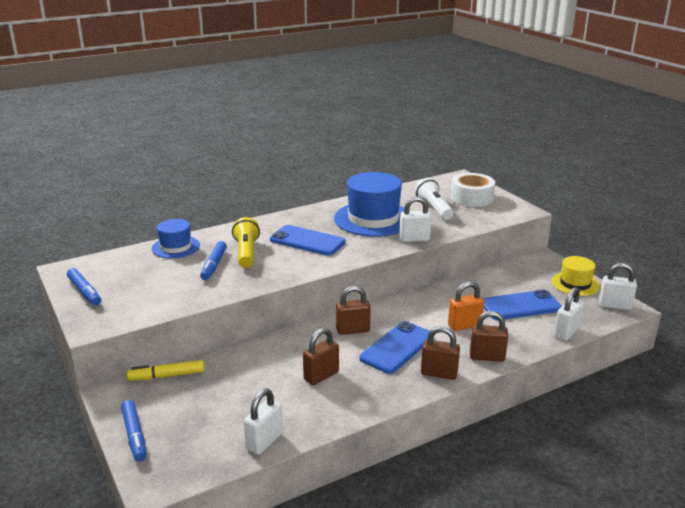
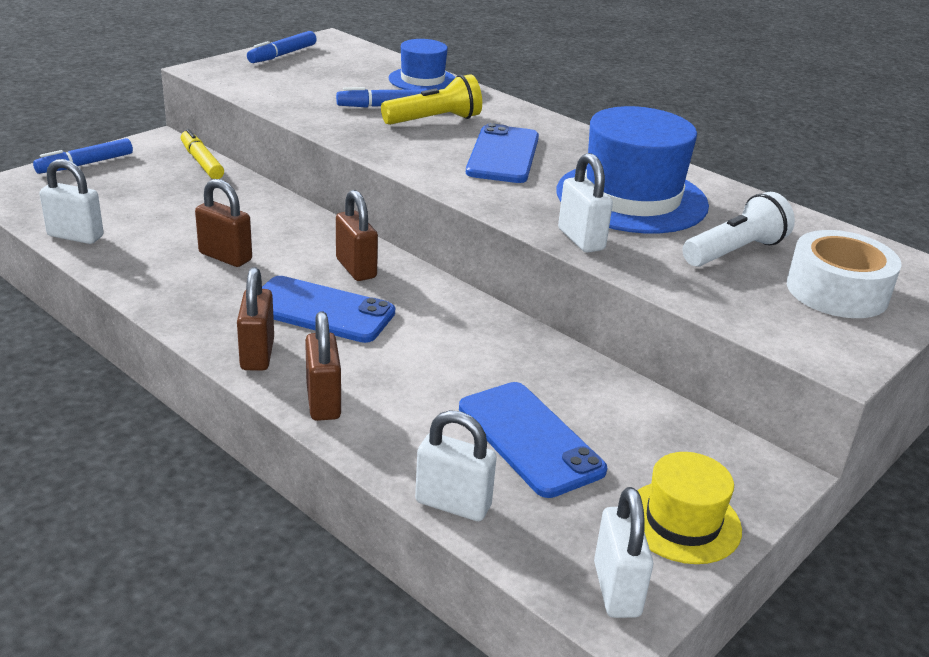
camera: 70 degrees right, 5 degrees up
(464, 326) = (419, 373): orange padlock -> none

